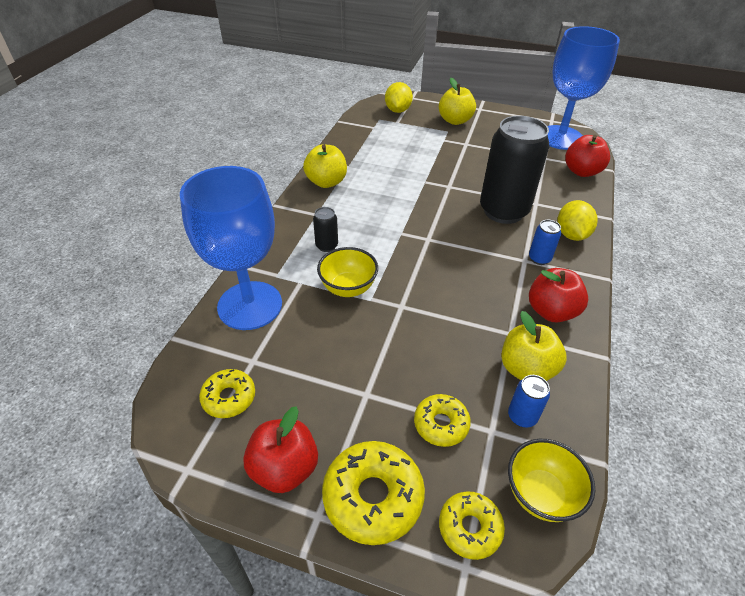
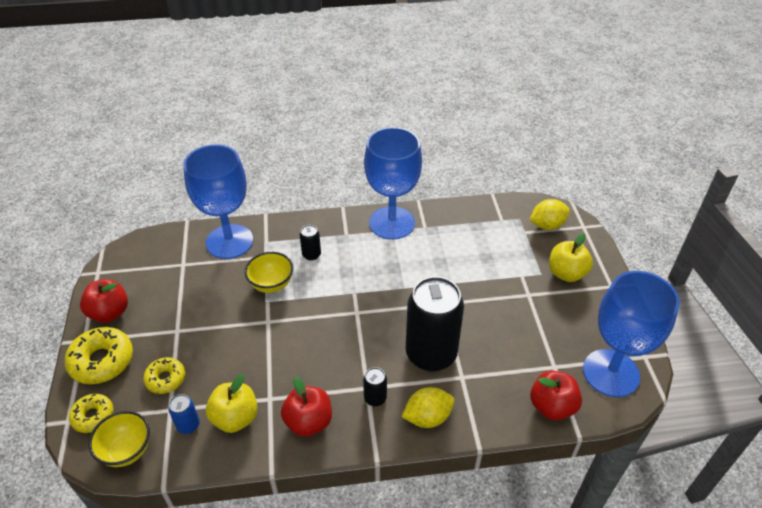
camera: 65 degrees right, 0 degrees up
(229, 398) = (150, 267): yellow donut -> none
(326, 182) = (392, 223): yellow apple -> blue goblet
(539, 258) = (375, 398): blue can -> black can

